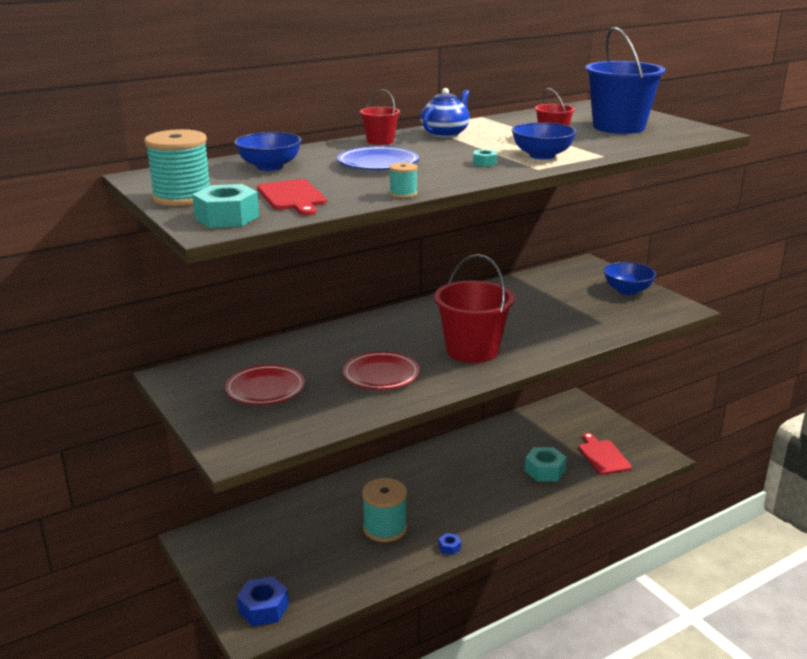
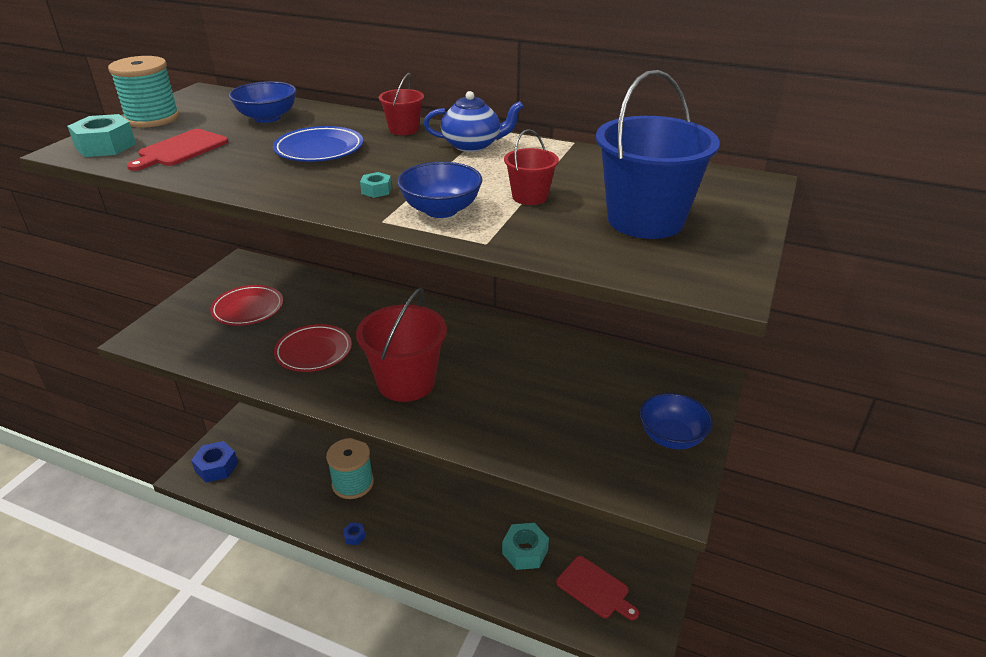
camera: 55 degrees right, 10 degrees up
(403, 194) = (224, 185): turquoise spool -> none
(603, 456) = (595, 589): red cutting board -> red cutting board turned 90 degrees clockwise

